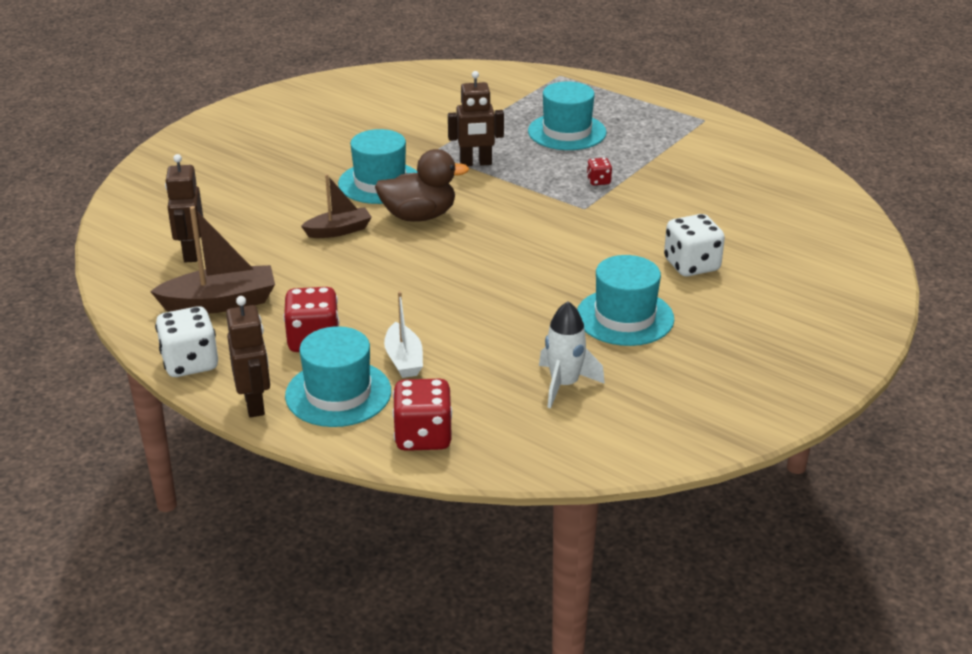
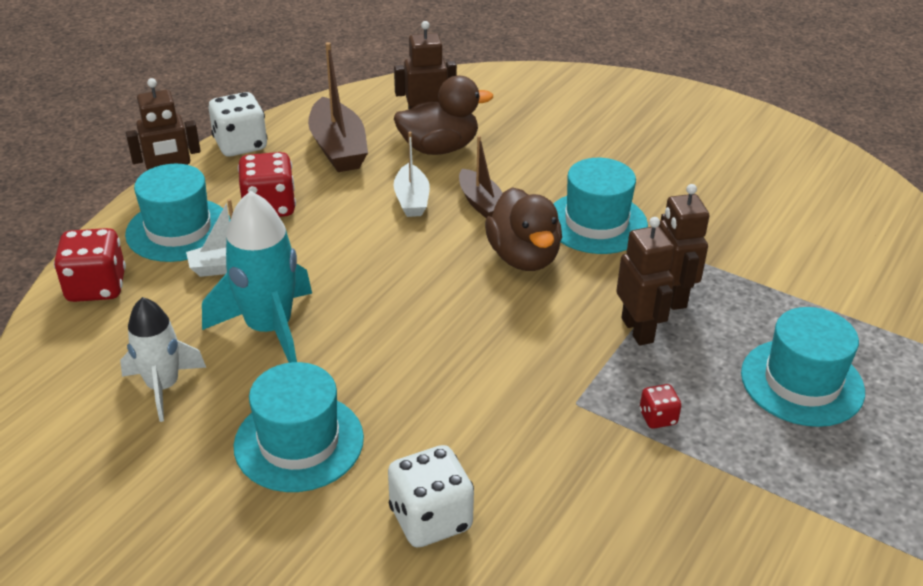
camera: 85 degrees right, 5 degrees up
(242, 248) = (439, 148): none -> brown duck
(323, 264) = (411, 200): none -> white boat
(495, 334) = (269, 329): none -> turquoise rocket
(512, 179) = (638, 330): none -> brown robot

